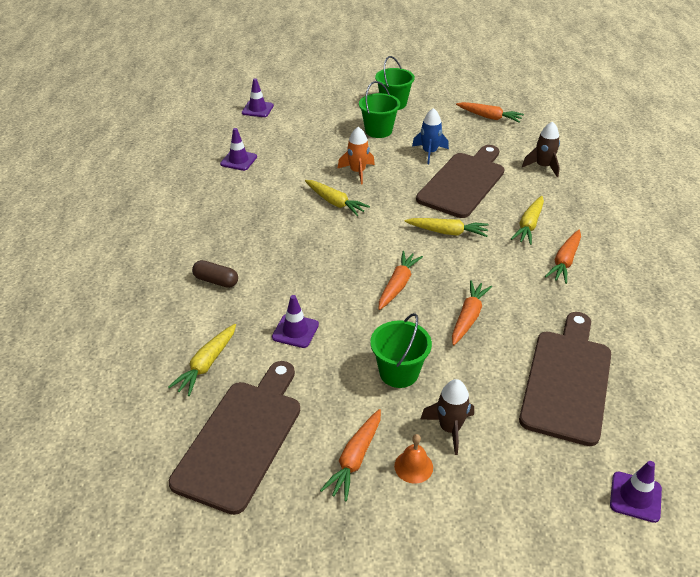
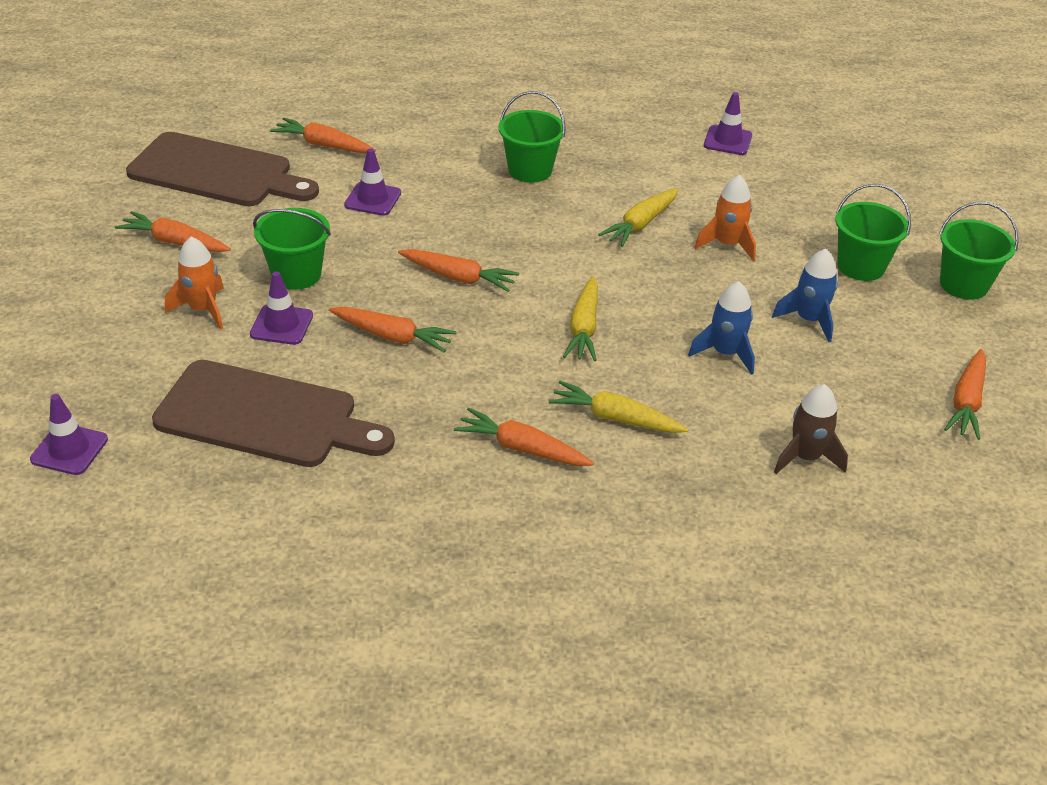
camera: 85 degrees right, 0 degrees up
(206, 364) = (323, 145): yellow carrot -> orange carrot
(216, 281) = (462, 141): brown capsule -> none
(257, 109) = (879, 148): purple traffic cone -> purple traffic cone (281, 325)
(263, 247) = (530, 170): none -> green bucket
(413, 466) = (156, 281): orange bell -> none
(449, 428) = (203, 309): brown rocket -> orange rocket
(463, 182) = (725, 353): brown cutting board -> blue rocket

